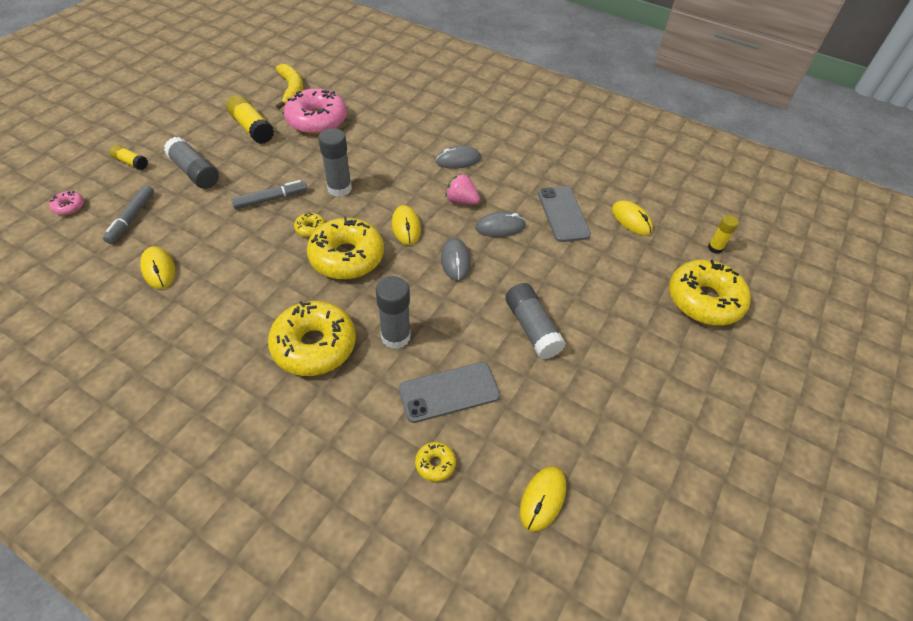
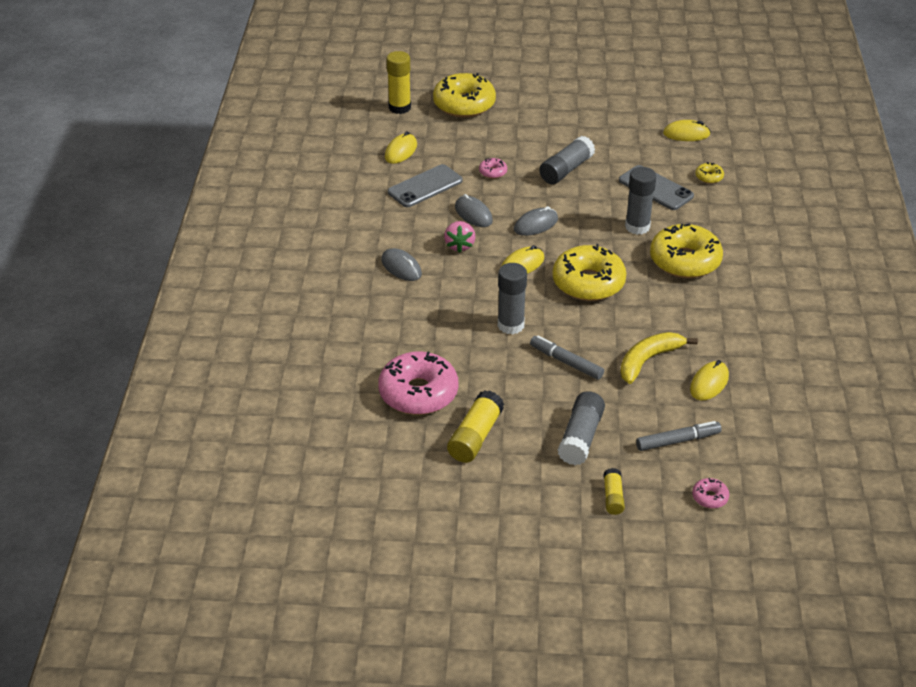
camera: 115 degrees left, 10 degrees down
(292, 90) = (377, 444): yellow banana -> yellow banana (648, 360)
(310, 229) = (578, 318): yellow donut -> none
(560, 268) = (493, 172): none -> pink donut
(715, 248) = (399, 107): yellow glue stick -> yellow glue stick, size x1.72

